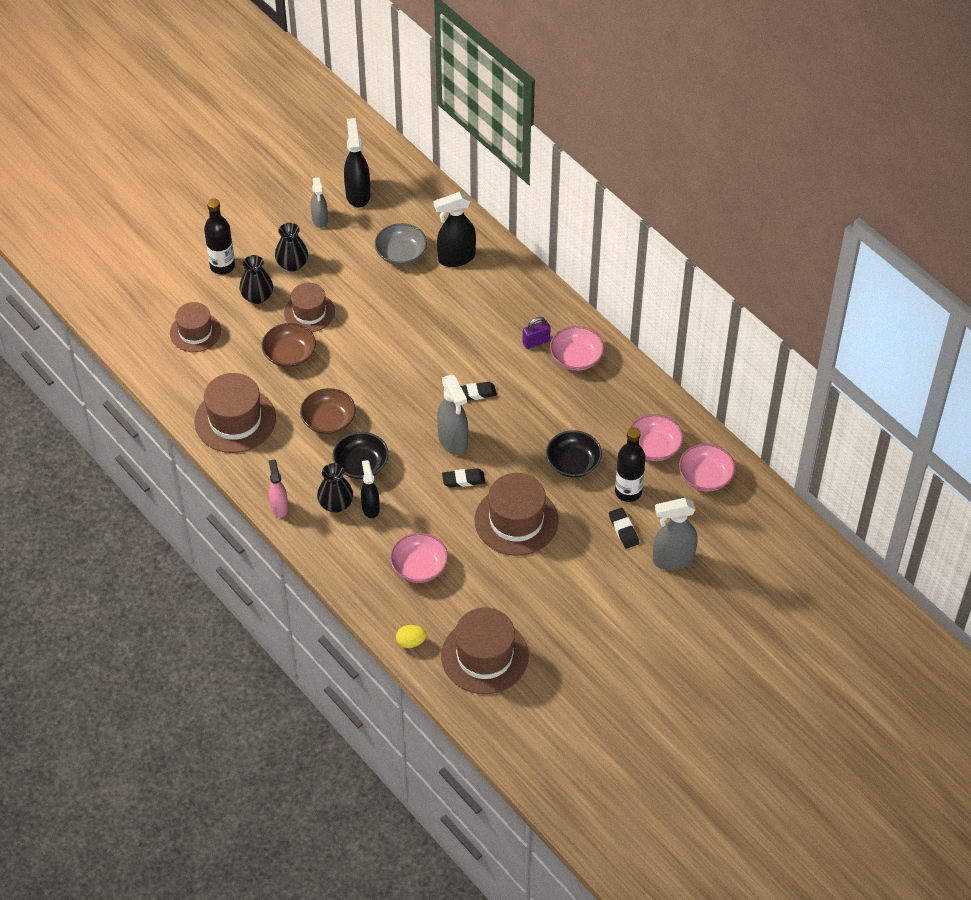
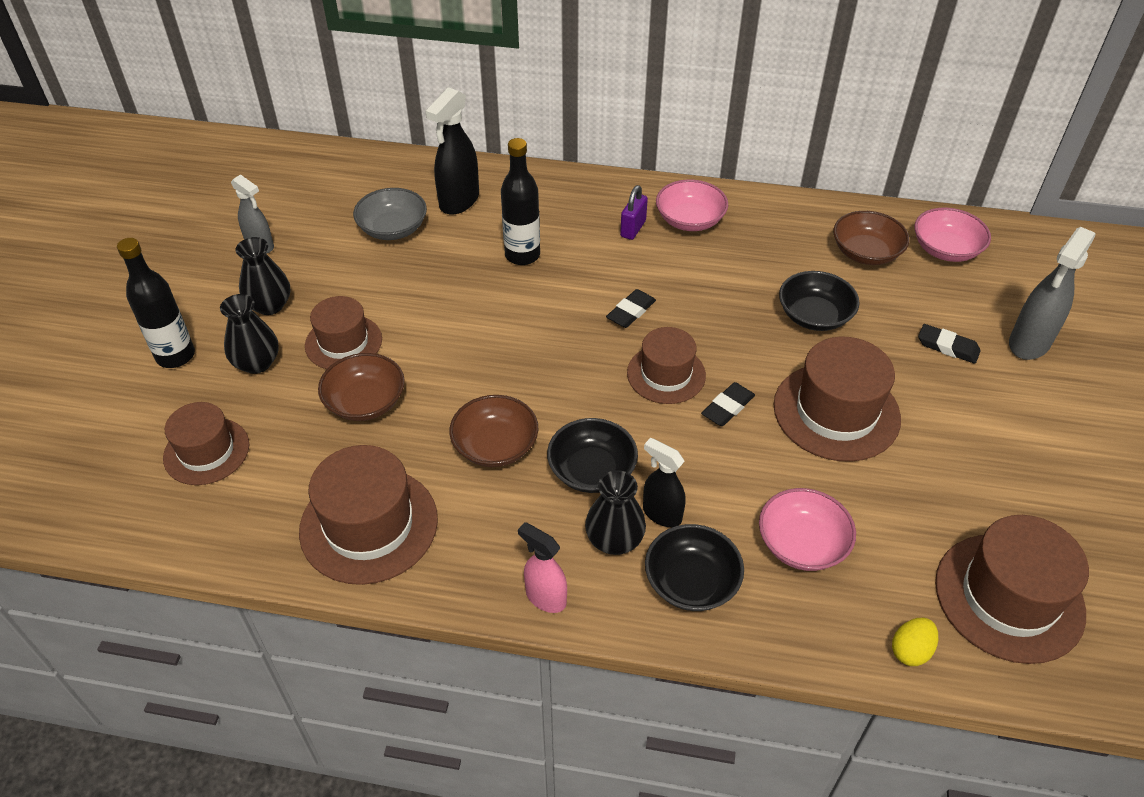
camera: 40 degrees left, 5 degrees down
(349, 546) = (691, 582): none -> black bowl
(358, 194) = (282, 201): black spray bottle -> none
(453, 441) = (666, 374): grey spray bottle -> brown hat
(628, 492) = (901, 308): black bottle -> black bottle (522, 255)
(654, 447) = (866, 252): pink bowl -> brown bowl

